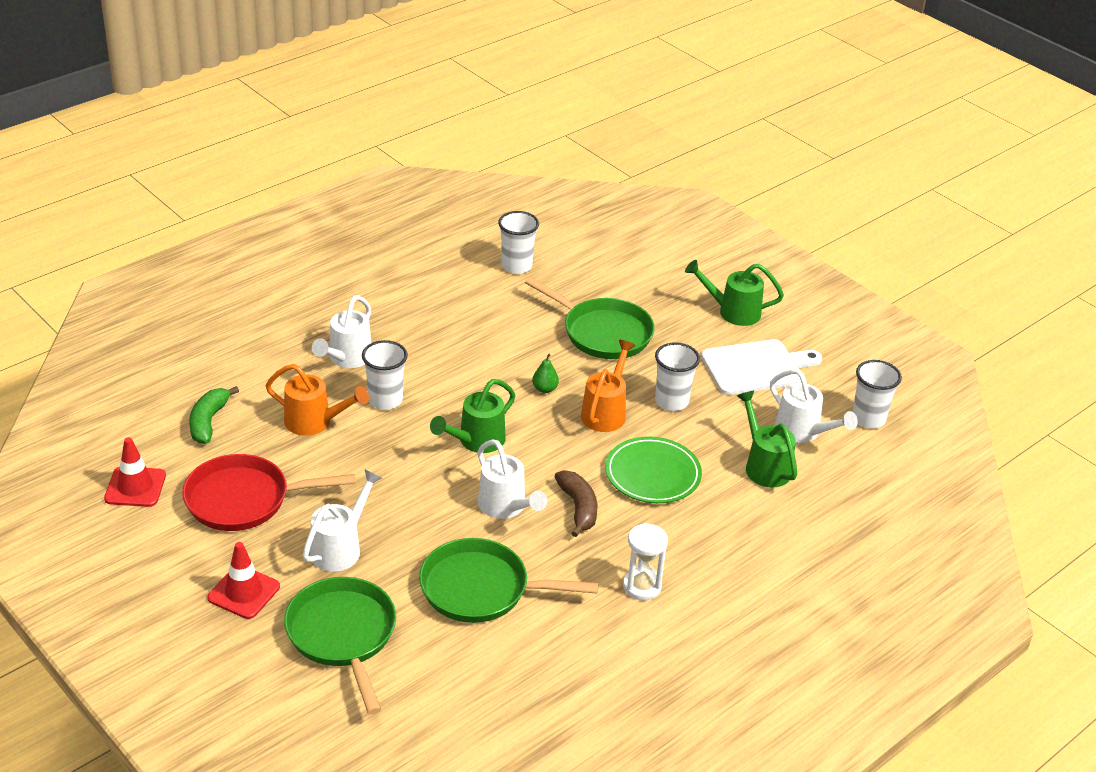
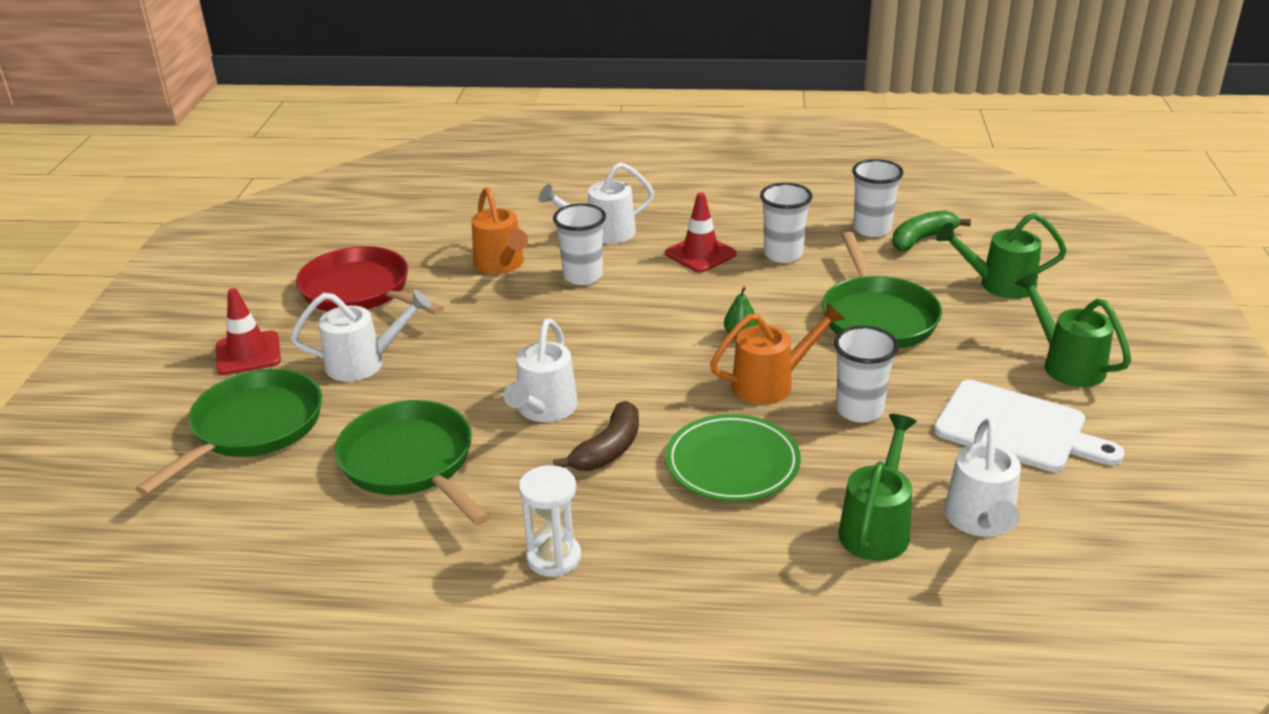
camera: 50 degrees right, 5 degrees down
(135, 487) = (310, 245): red traffic cone -> red traffic cone (700, 254)
(208, 422) = (429, 228): green banana -> green banana (922, 239)
(476, 441) = (607, 344): green watering can -> green watering can (999, 284)
(868, 419) = (1099, 556): white cup -> white cup (783, 254)

